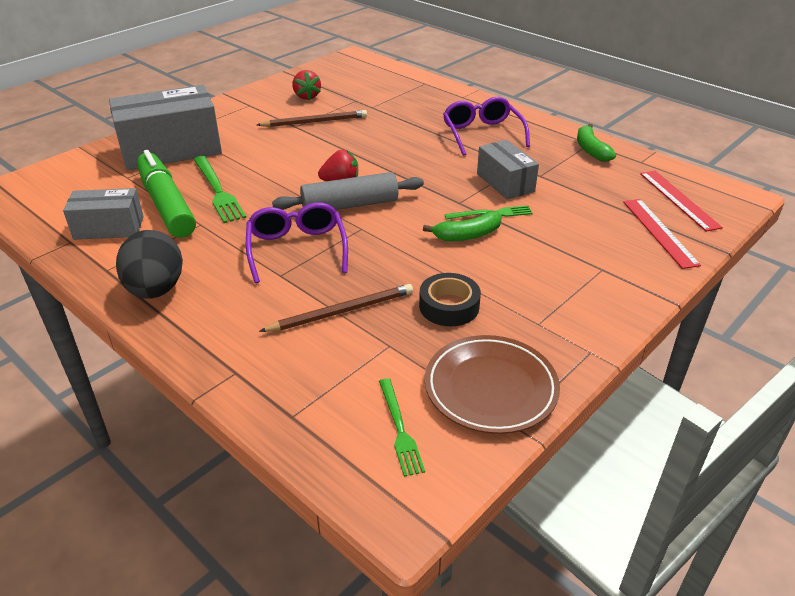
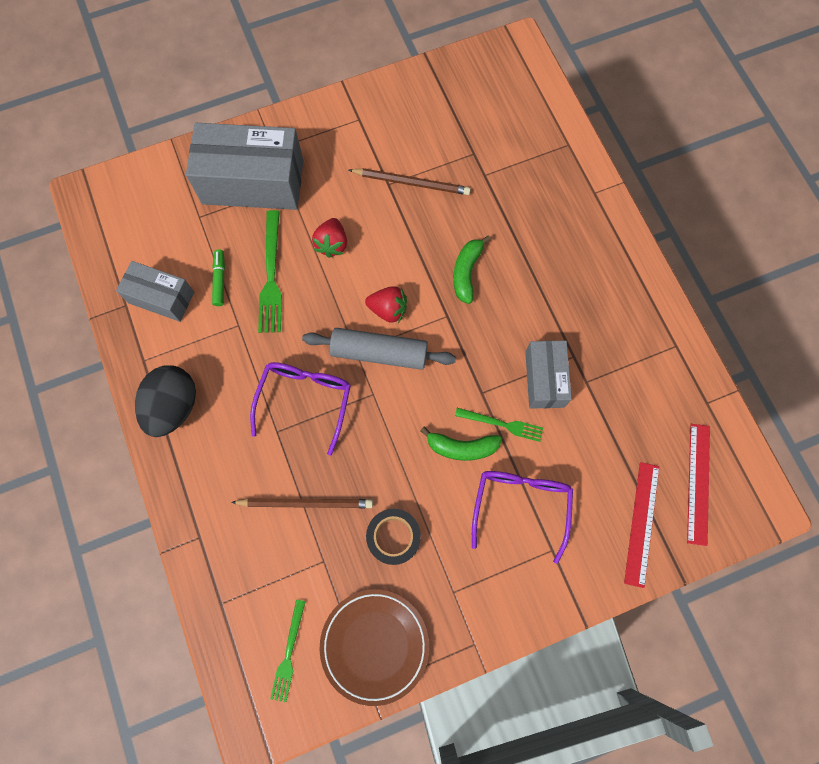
camera: 25 degrees right, 35 degrees up
(166, 204) = (220, 280): green marker -> green marker, size x0.42
(307, 96) = (426, 124): red strawberry -> red strawberry (332, 244)
(482, 134) = (572, 280): purple glasses -> purple glasses (520, 506)
(591, 150) = (669, 358): green banana -> green banana (466, 272)

